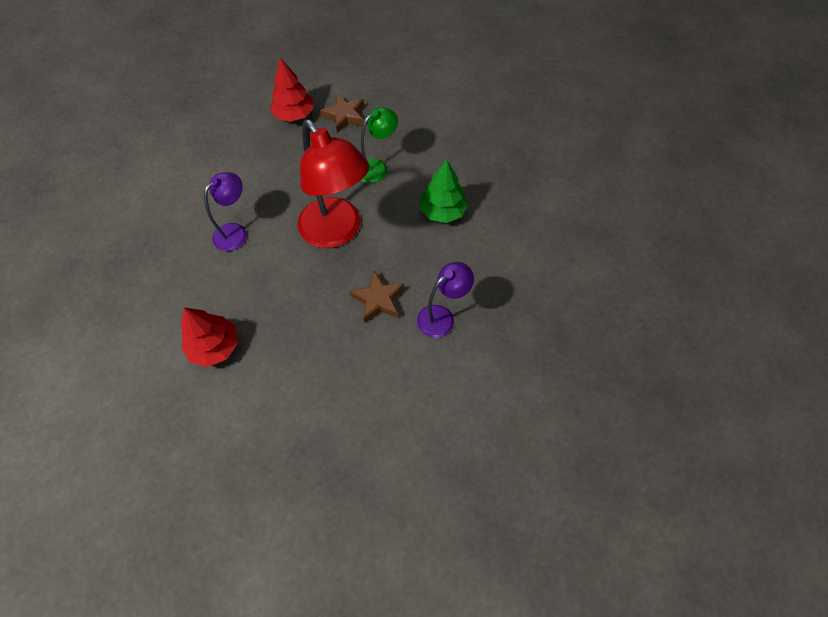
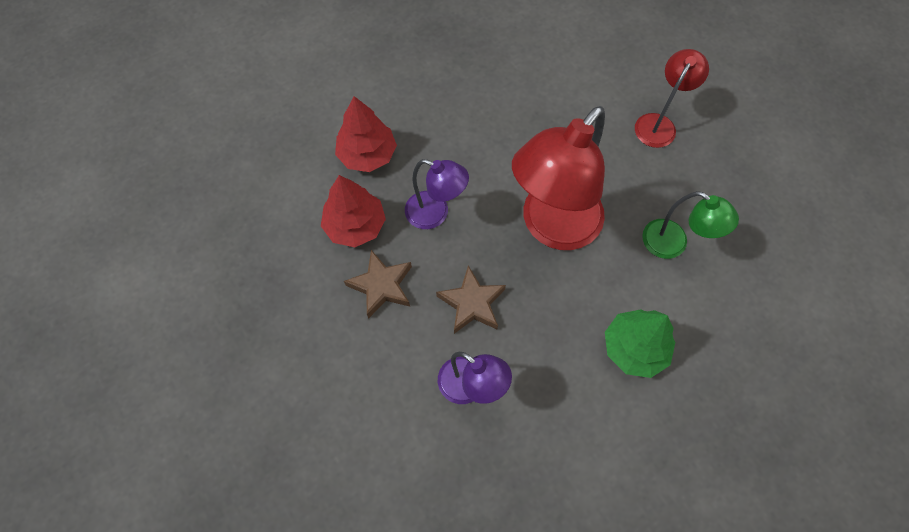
camera: 75 degrees right, 5 degrees up
(235, 232) = (514, 121): purple lamp -> purple lamp (435, 214)
(281, 145) = (658, 124): none -> red lamp
(294, 115) = (715, 120): red tree -> red tree (355, 225)
(345, 116) = (742, 179): brown star -> brown star (381, 286)

